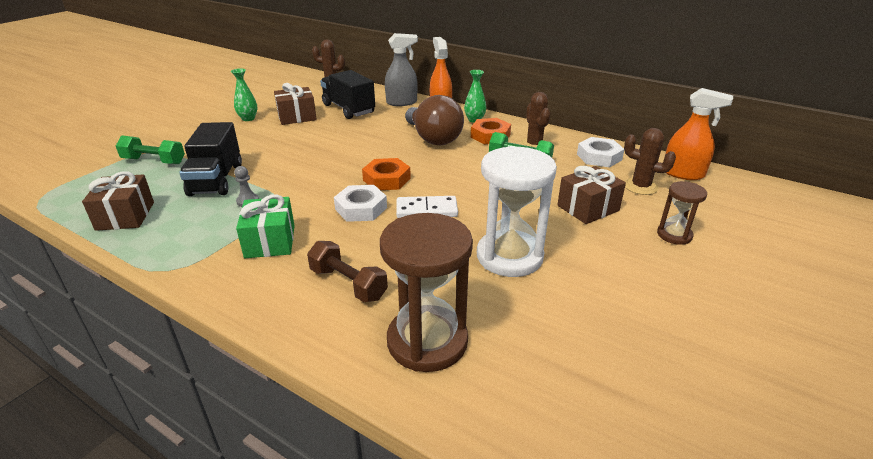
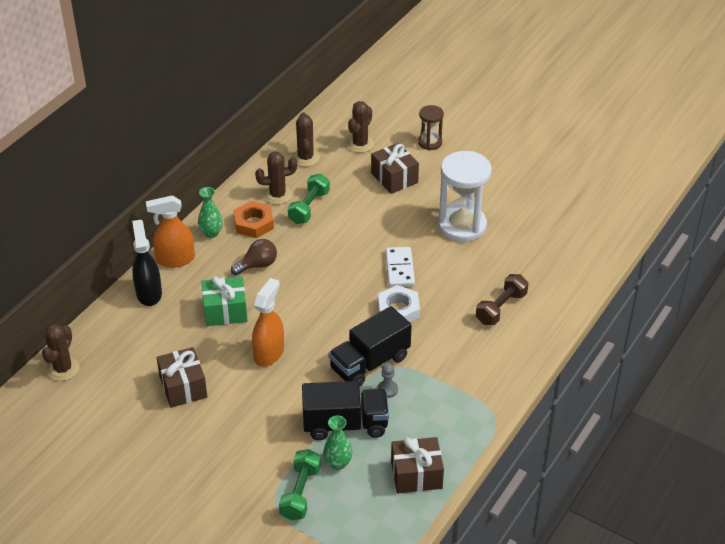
camera: 90 degrees left, 10 degrees up
(248, 118) = (183, 434): green vase -> green vase (338, 463)
(270, 241) = (451, 361): green gift -> green gift (225, 311)
(348, 109) = (164, 341): black truck -> black truck (369, 363)
(386, 179) = (346, 296): orange nut -> none
(402, 102) = (149, 293): grey spray bottle -> black spray bottle
(427, 341) = (552, 267): brown hourglass -> none
(433, 138) = (257, 265): brown light bulb -> brown light bulb, size x0.55
(599, 157) = (305, 158): white nut -> brown cactus
(683, 174) = (338, 117): orange spray bottle -> orange spray bottle (269, 353)

